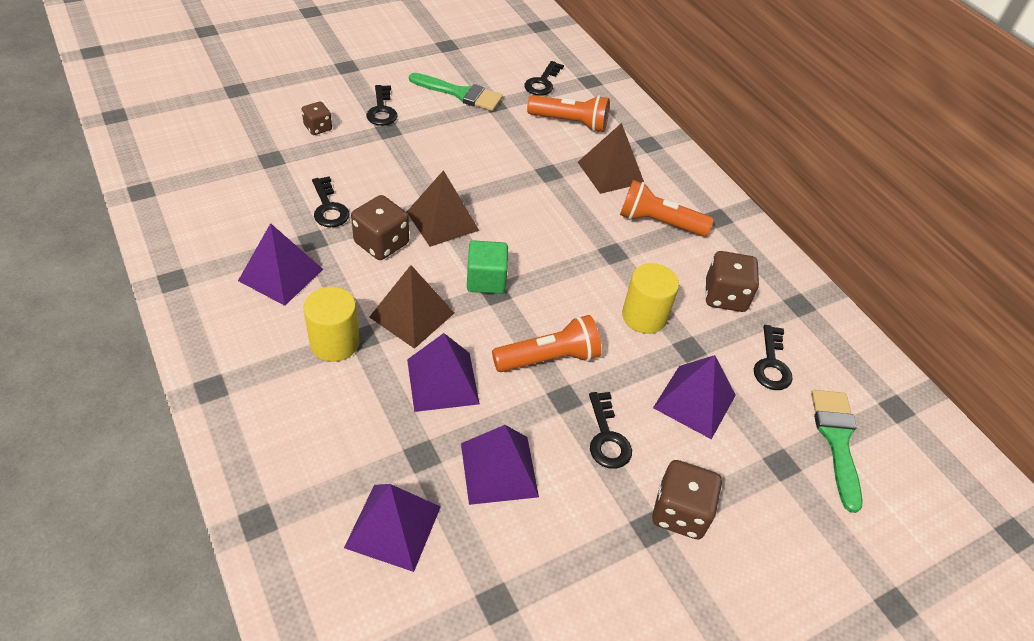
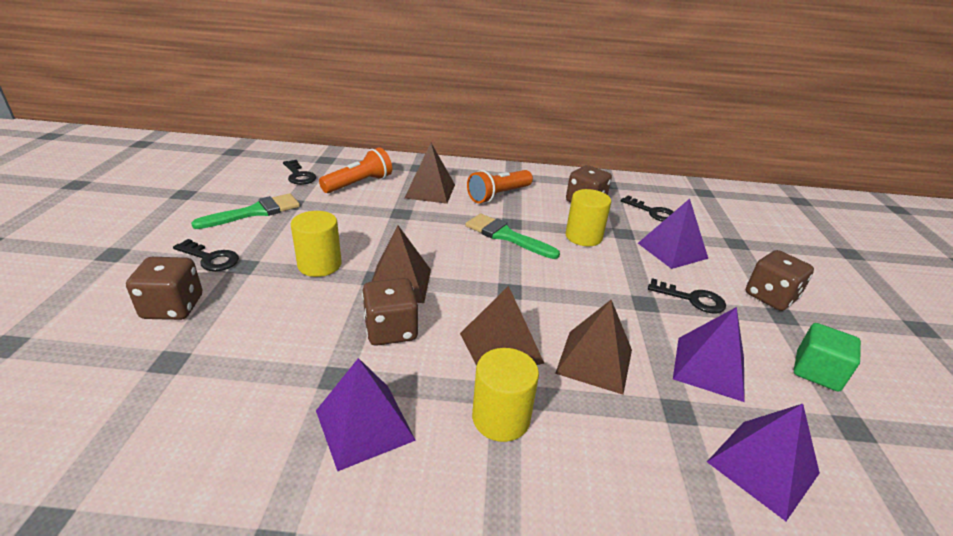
camera: 55 degrees left, 15 degrees down
(318, 128) = (173, 307): brown dice -> brown dice, size x1.65
(328, 207) = (302, 346): black key -> none
(425, 166) = (319, 265): none -> yellow cylinder
(443, 381) = (594, 361): purple pyramid -> brown pyramid
(486, 280) = (492, 289): green cube -> green cube (817, 372)
(549, 358) = (600, 293): orange flashlight -> none
(837, 440) = (723, 218): green brush -> green brush (506, 236)

